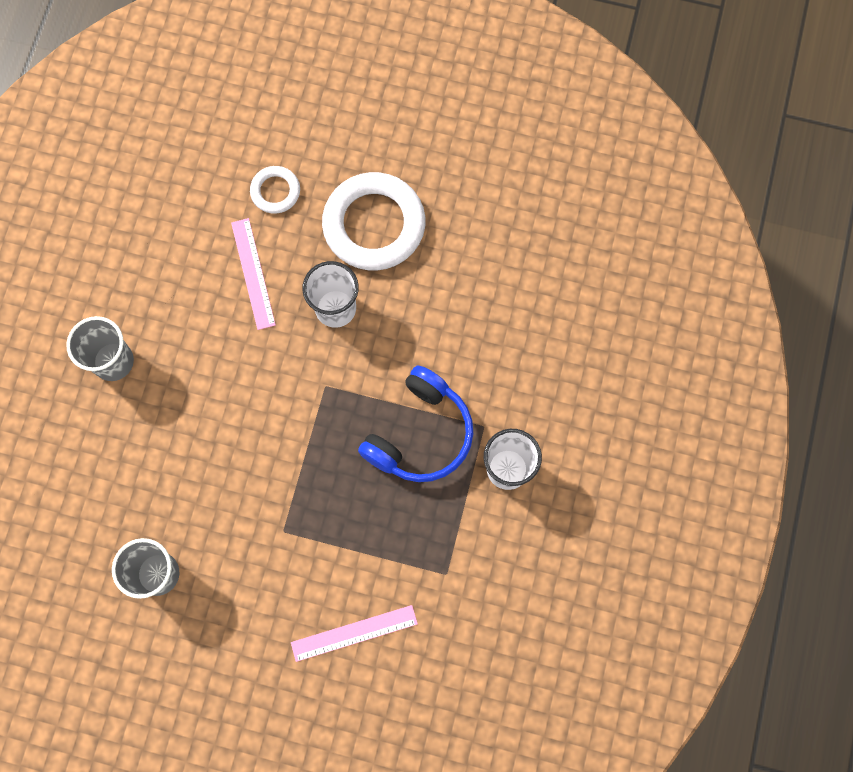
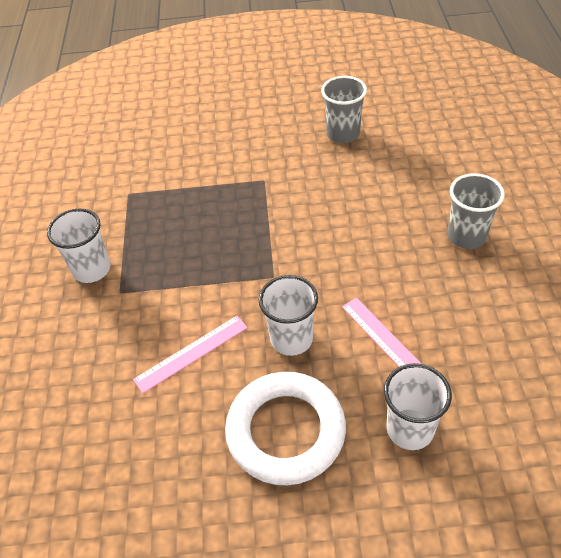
camera: 165 degrees right, 25 degrees down
(275, 191) = (410, 429): white ring -> white cup
(354, 633) = (187, 146): pink ruler -> pink ruler (191, 353)
(420, 434) = (175, 269): blue headphones -> none

